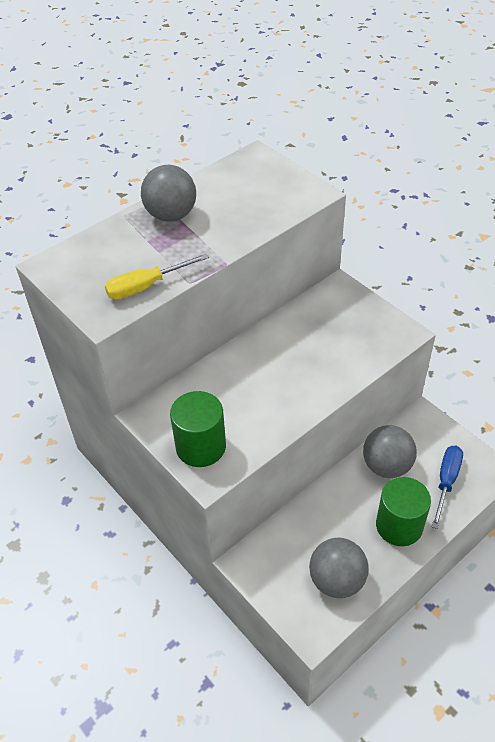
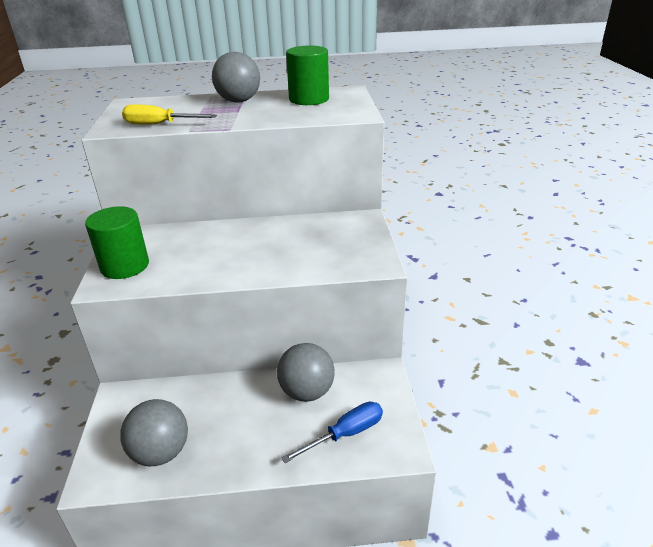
camera: 35 degrees right, 15 degrees down
(399, 526) = (261, 443): green cylinder -> green cylinder (309, 99)

